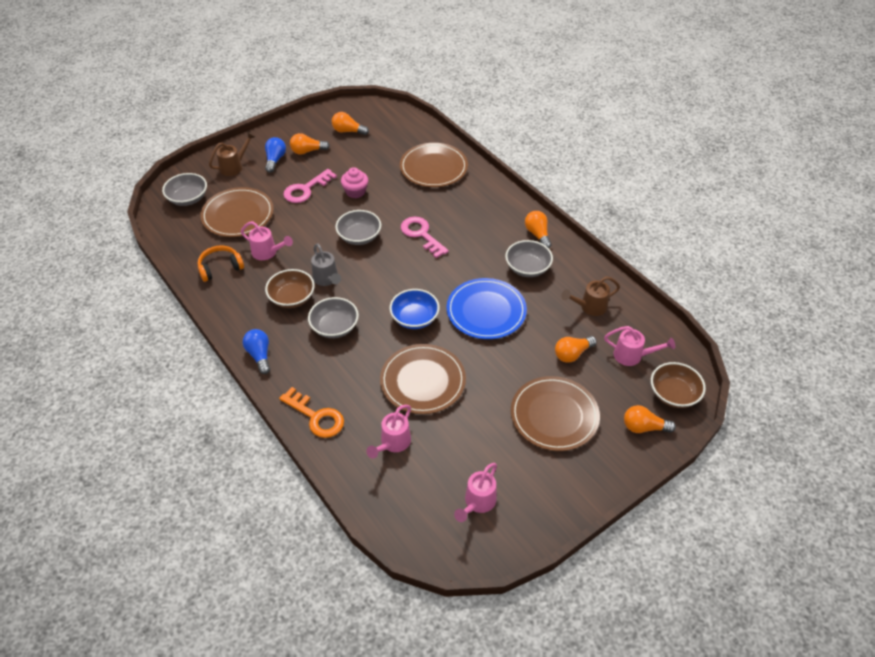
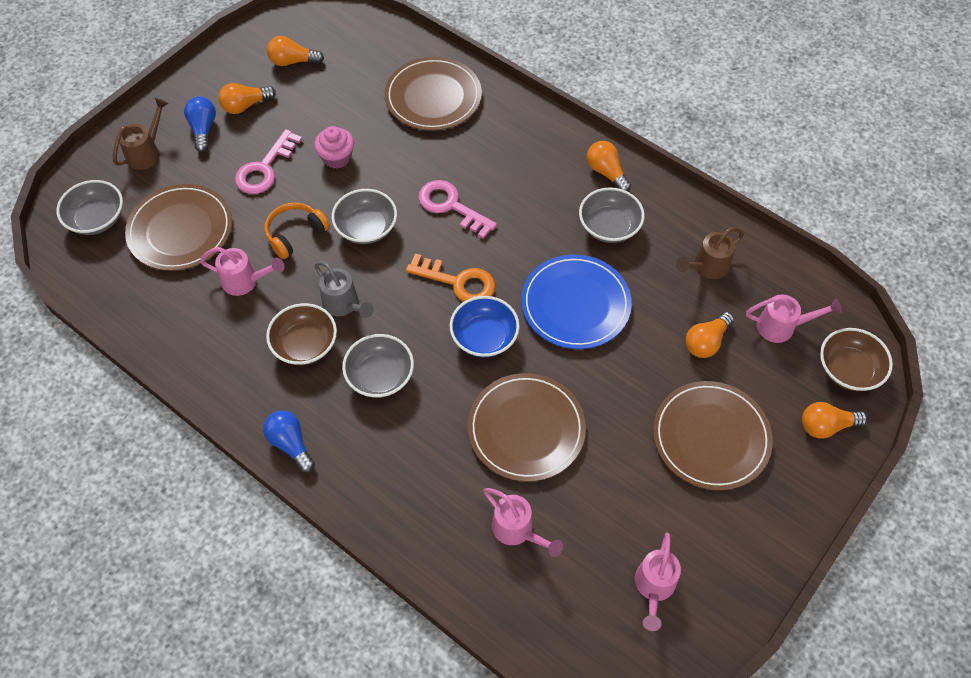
camera: 15 degrees left, 10 degrees up
(220, 268) = (185, 320): orange headphones -> orange headphones (295, 234)
(316, 416) = (401, 517): orange key -> orange key (458, 282)
(393, 443) = (517, 530): pink watering can -> pink watering can turned 60 degrees counterclockwise

